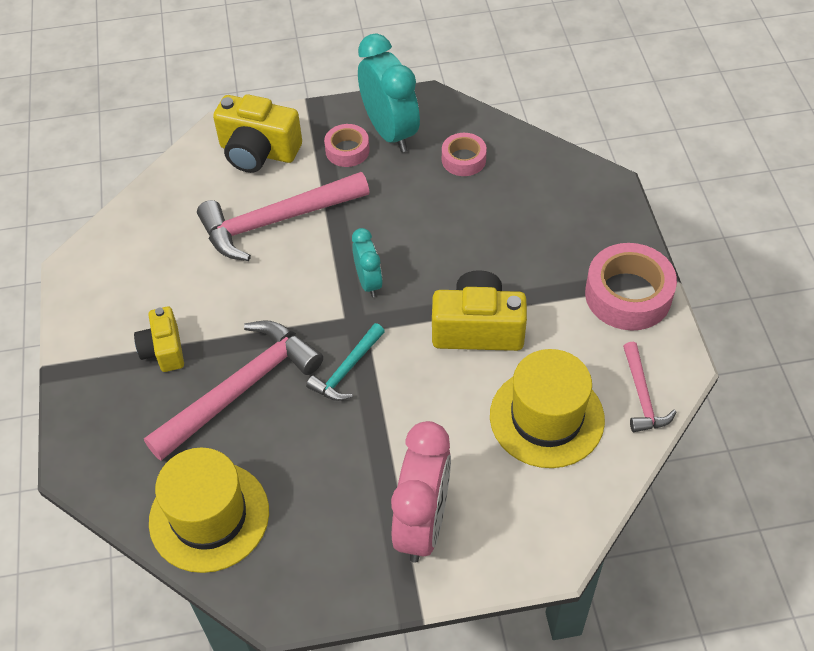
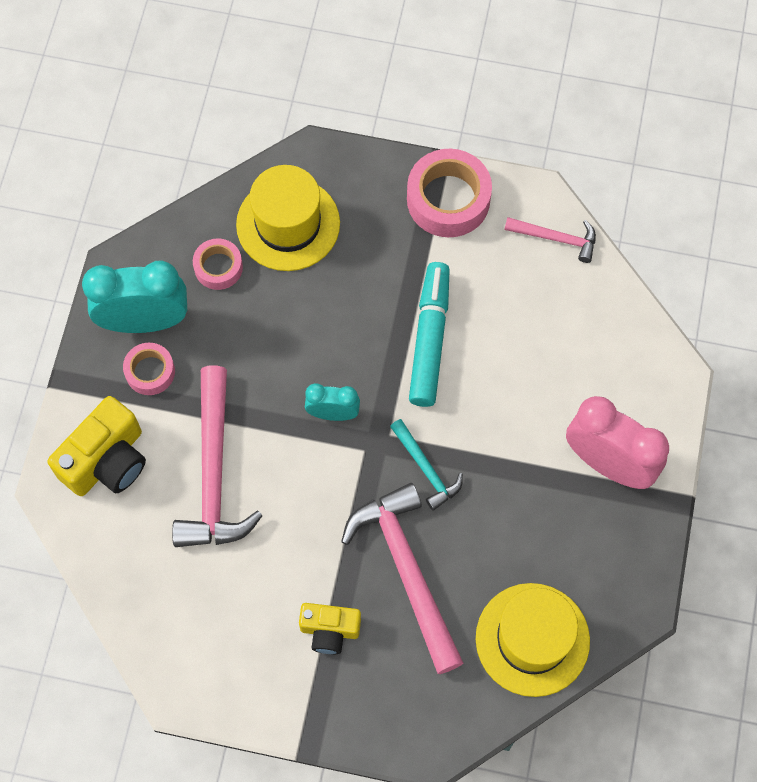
camera: 70 degrees left, 15 degrees up
(478, 328) = (429, 339): yellow camera -> turquoise marker
(546, 417) = (546, 322): yellow hat -> yellow hat (288, 224)

